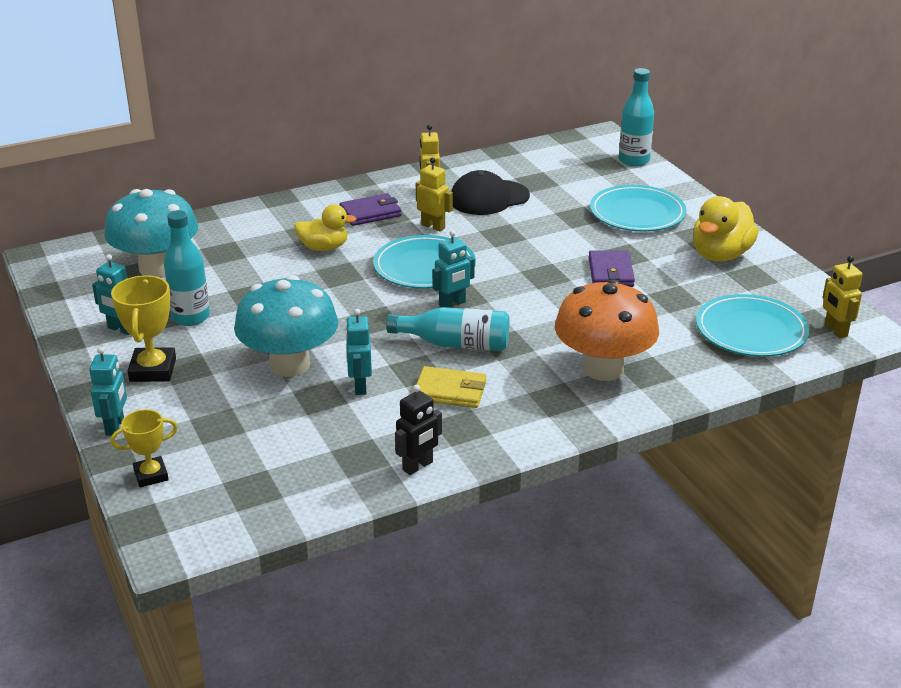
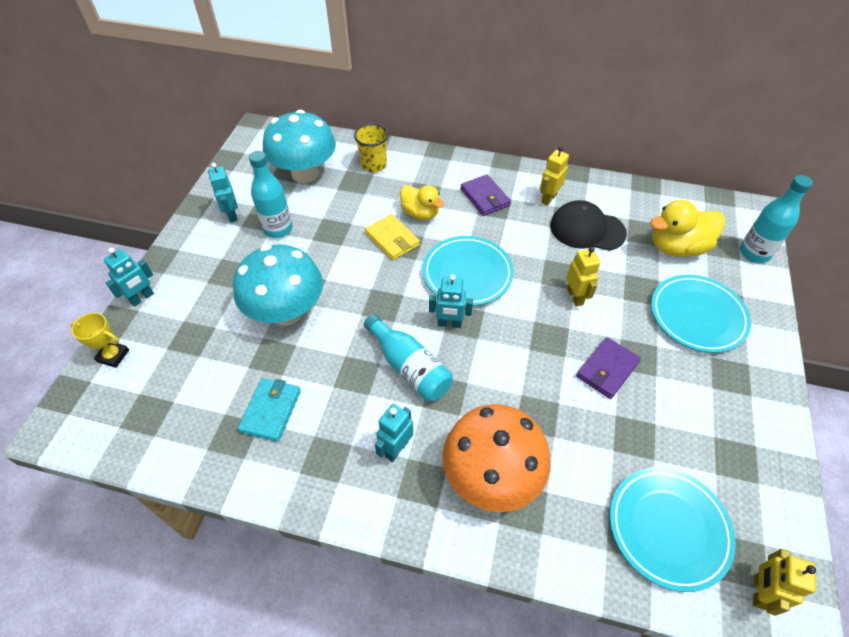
camera: 40 degrees right, 20 degrees up
(152, 370) = (210, 262): yellow trophy -> none
(225, 233) = (374, 165): none -> yellow cup
(360, 386) = (305, 364): turquoise robot -> turquoise robot (396, 449)
(370, 213) = (485, 197): purple wallet -> purple wallet turned 45 degrees clockwise
(371, 427) = (271, 411): none -> turquoise wallet
(418, 466) = (257, 476): black robot -> none
(433, 226) = (515, 235): yellow robot -> yellow robot (575, 297)
(450, 391) = (356, 414): yellow wallet -> yellow wallet (392, 239)
(720, 255) = (730, 412): yellow duck -> yellow duck (677, 247)

